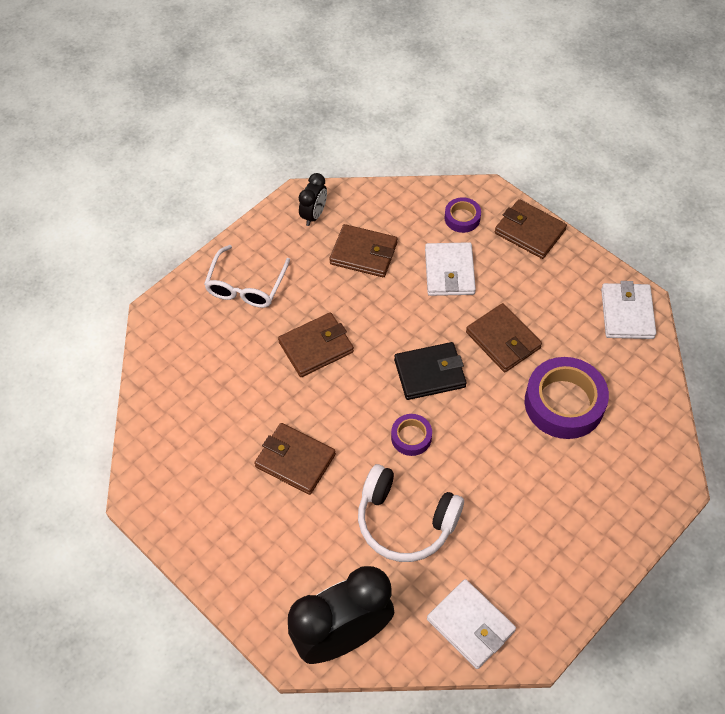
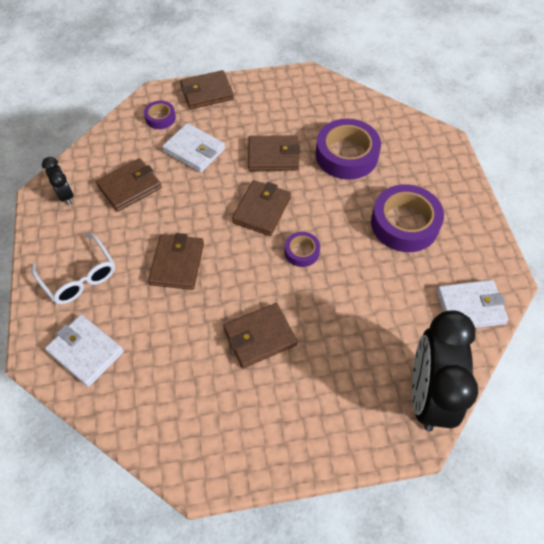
camera: 55 degrees left, 0 degrees up
(405, 521) = (364, 296): white headphones -> none
(430, 373) = (261, 210): black wallet -> brown wallet
(522, 508) = (404, 224): none -> purple tape
(627, 313) = (311, 87): white wallet -> white wallet (86, 351)

